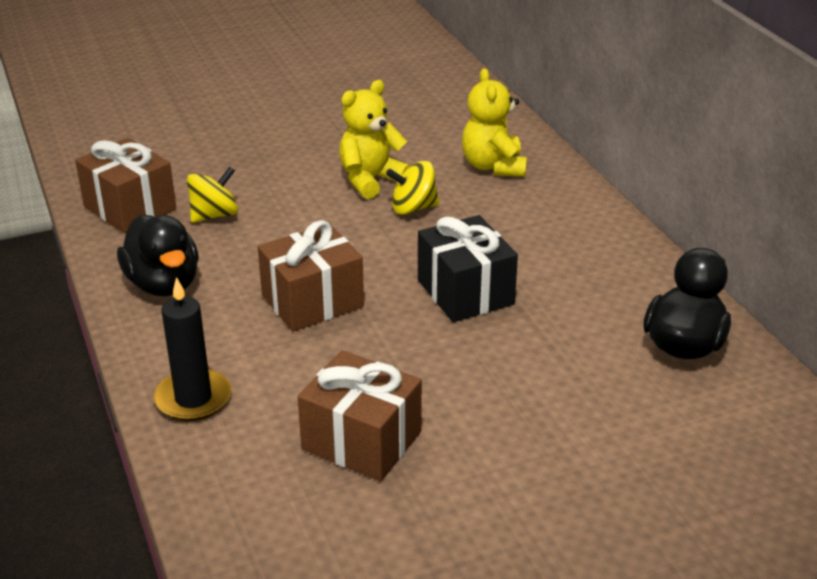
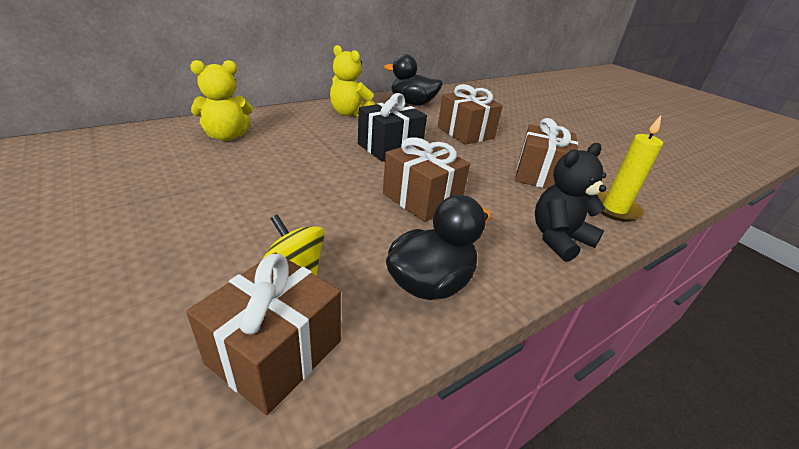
camera: 105 degrees left, 0 degrees up
(193, 398) = (558, 239): black candle -> black teddy bear
(241, 494) = (614, 209): none -> yellow candle
(371, 180) = (237, 183): yellow teddy bear -> yellow teddy bear (350, 113)
(413, 208) = (286, 164): yellow spinning top -> none
(536, 390) = (465, 132): none -> brown gift

